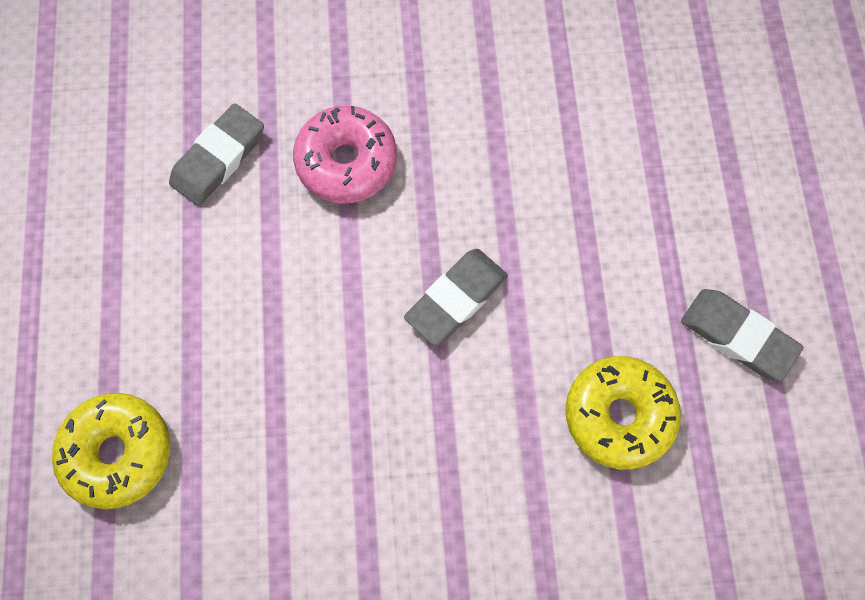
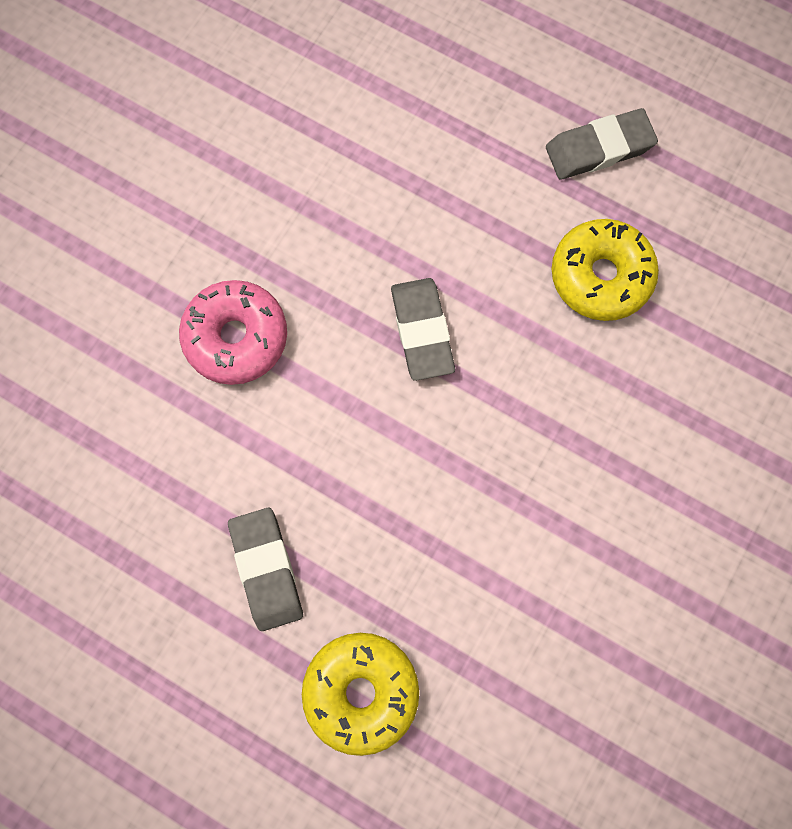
camera: 55 degrees left, 5 degrees up
(218, 158) = (150, 441): grey eraser -> grey eraser (267, 569)

